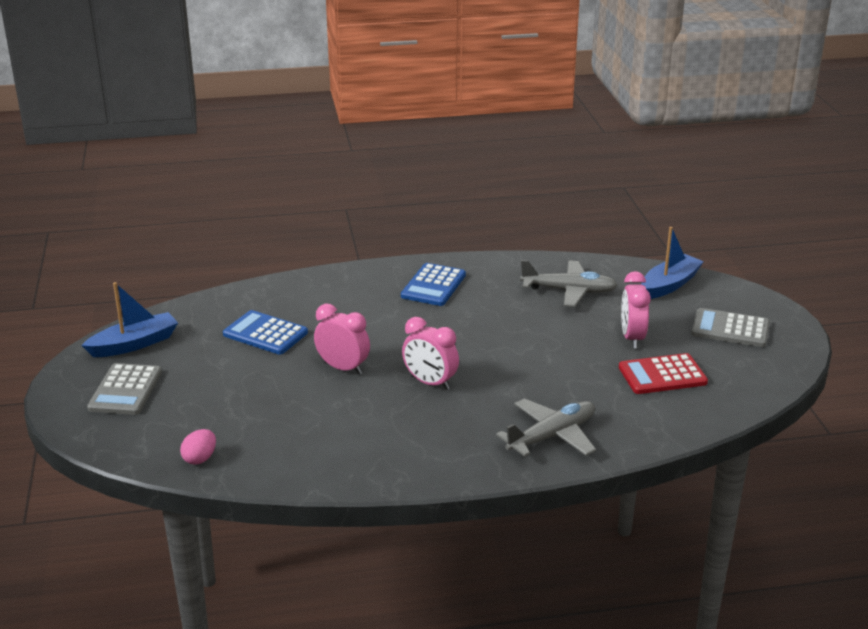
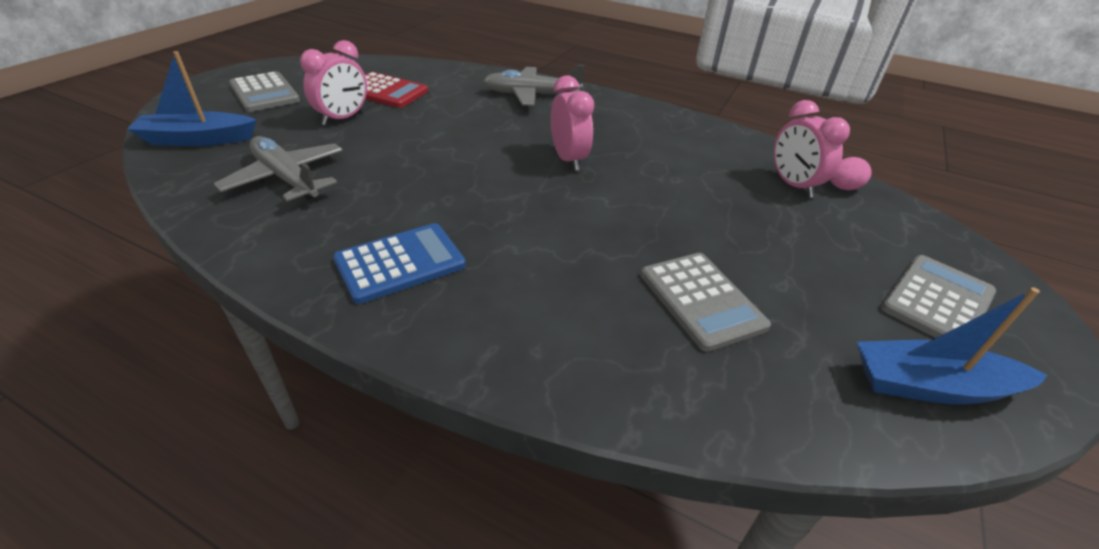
camera: 145 degrees left, 10 degrees up
(265, 333) = (701, 300): blue calculator -> grey calculator
(343, 368) = (638, 209): pink clock -> pink clock (793, 185)

